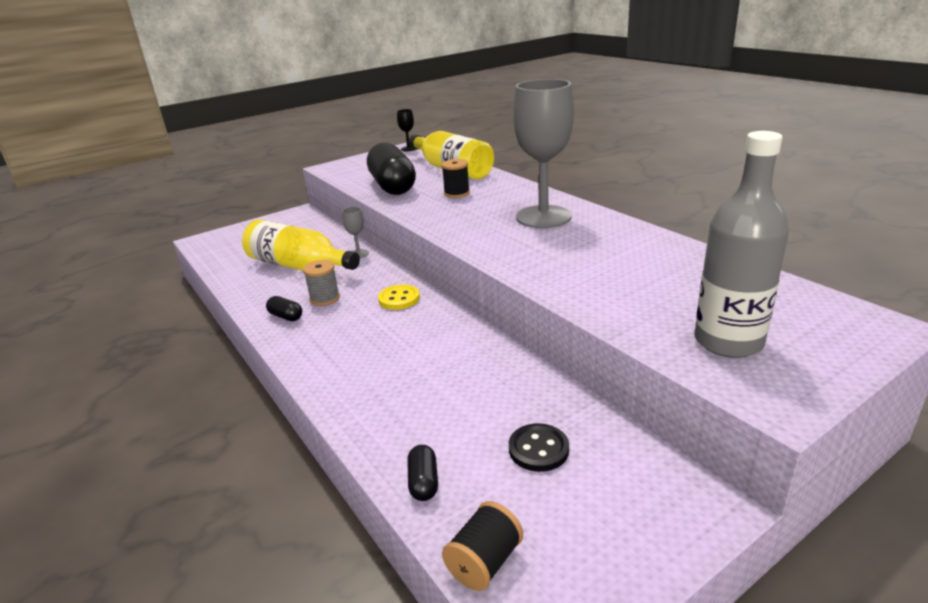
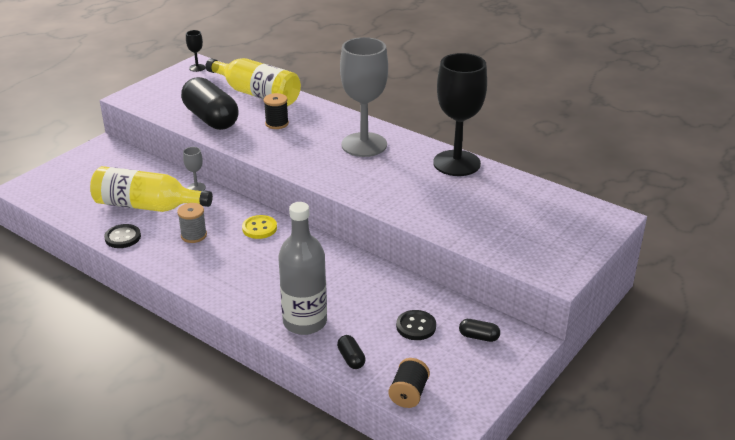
camera: 20 degrees left, 5 degrees up
(253, 293) = (123, 237): none -> black button
(286, 316) = (170, 256): black capsule -> black capsule (479, 337)
(653, 242) = (456, 163): none -> black goblet
(728, 341) = (523, 239): grey bottle -> grey bottle (305, 322)

